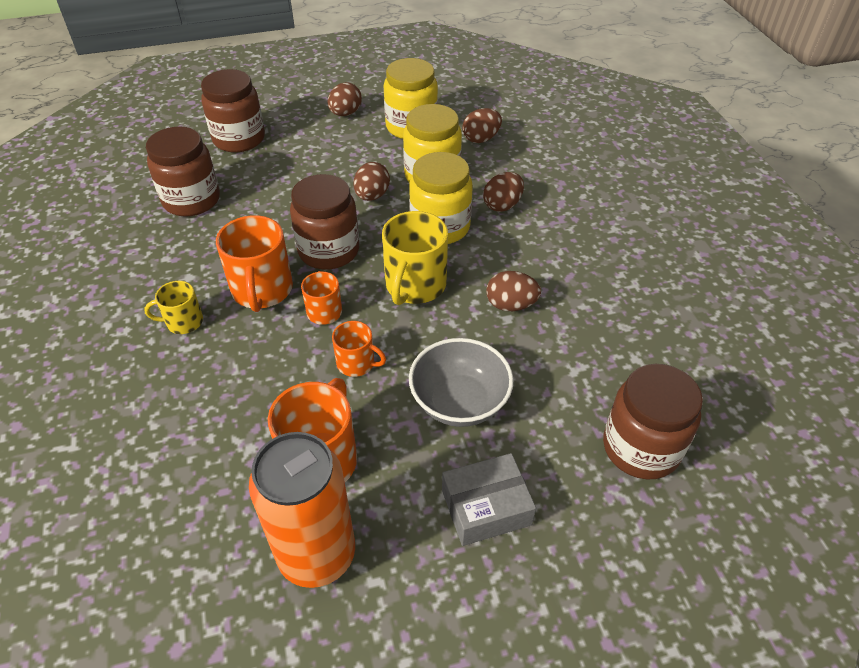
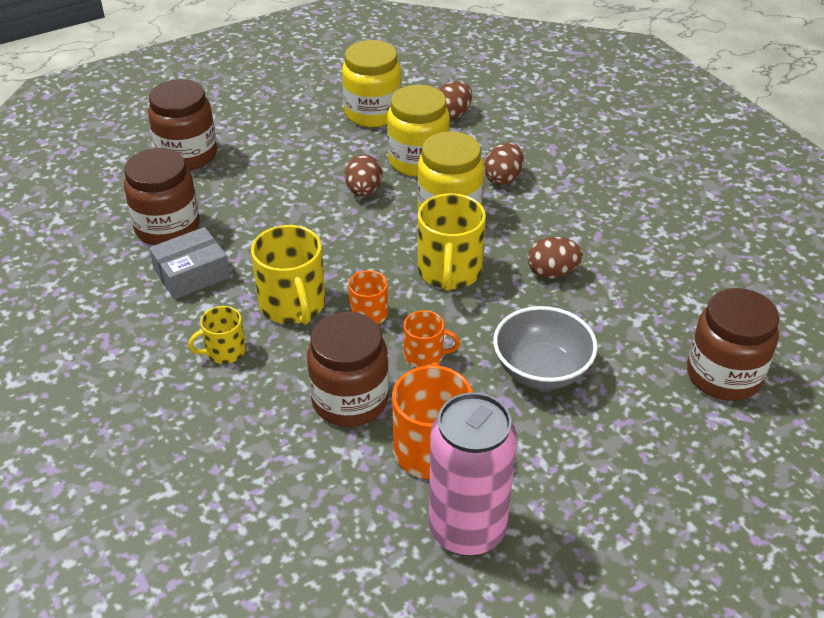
camera: 15 degrees left, 5 degrees down
(262, 290) = (293, 305): orange mug -> yellow mug
(317, 554) = (467, 530): orange can -> pink can
(329, 251) = (344, 254): brown jar -> brown jar (350, 400)
(345, 113) = (294, 109): brown egg -> none
(486, 507) = (606, 455): grey box -> grey box (192, 274)

